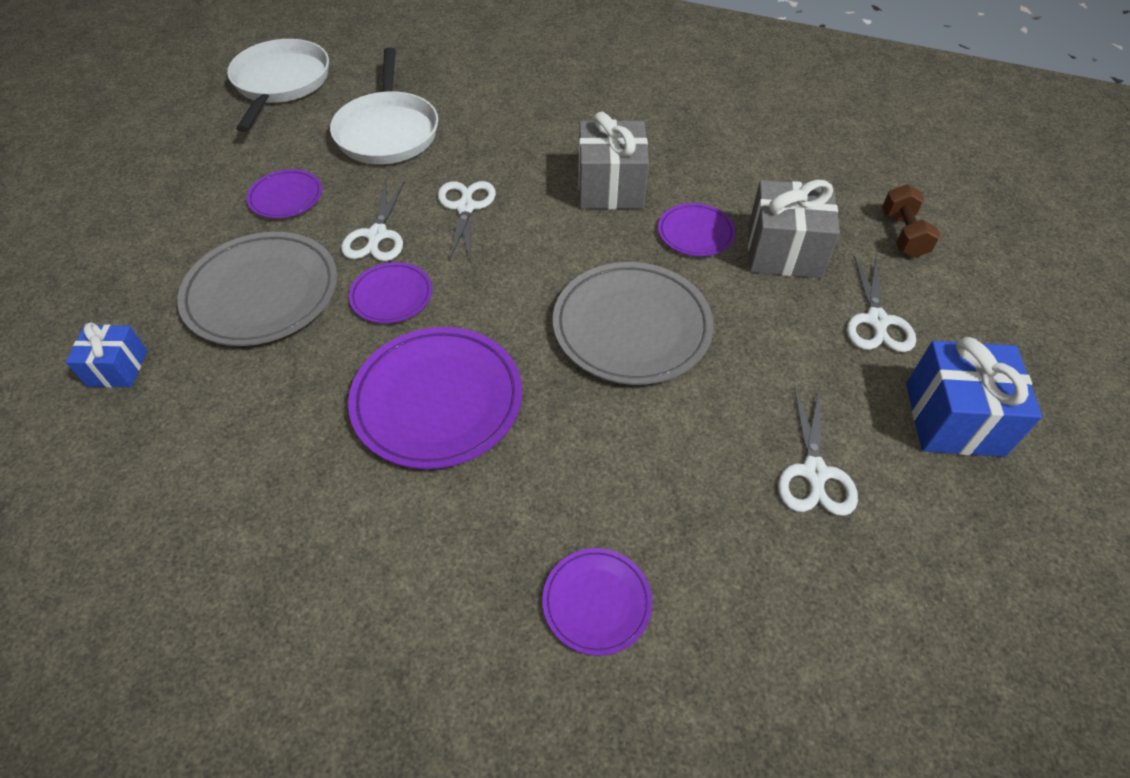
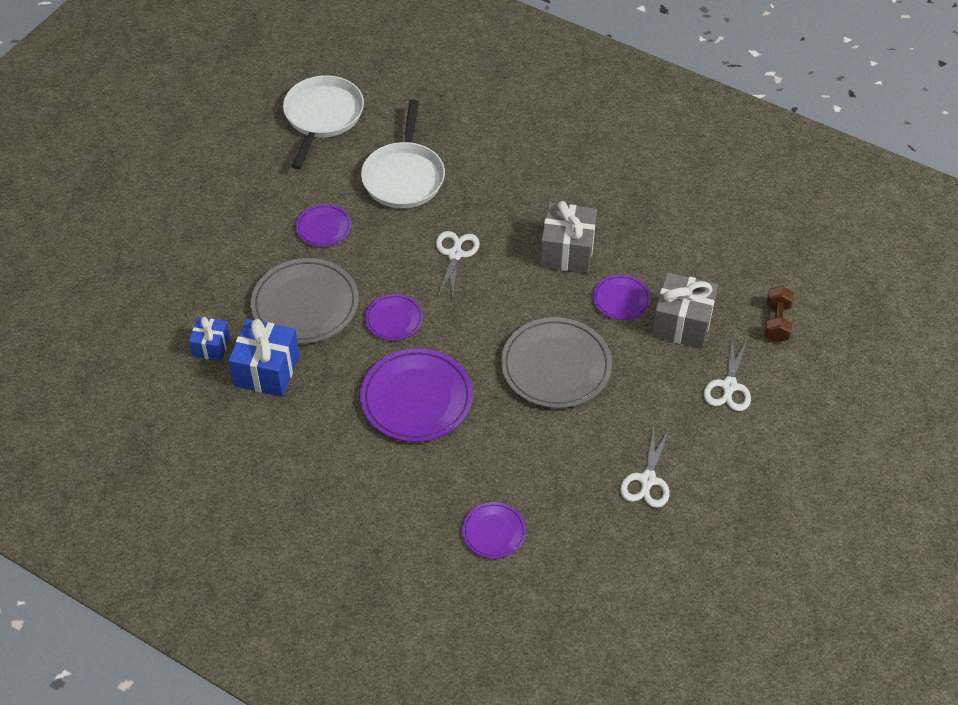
camera: 10 degrees right, 0 degrees up
(377, 236) = (388, 270): white scissors -> none
(954, 419) = (753, 460): blue gift -> blue gift (267, 370)

